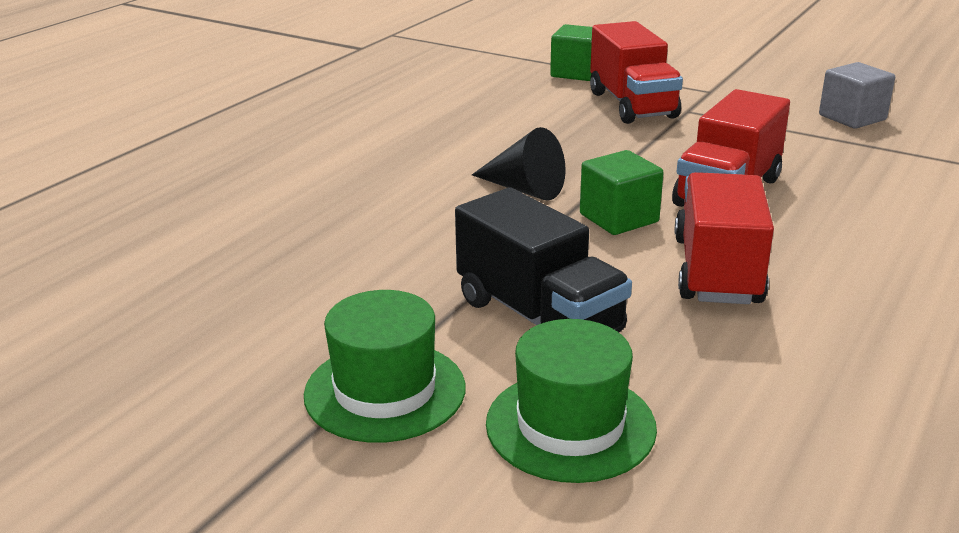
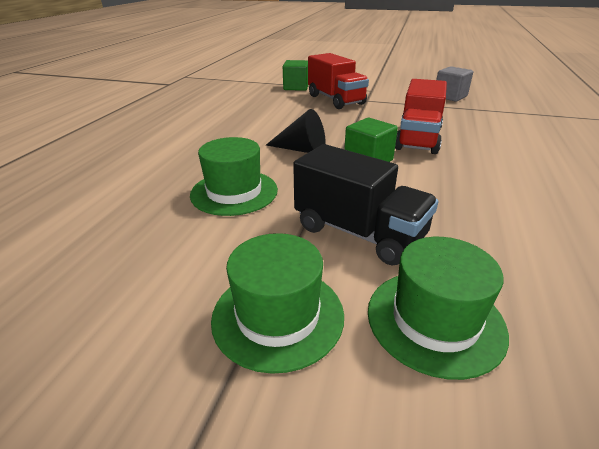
camera: 15 degrees left, 5 degrees up
(394, 241) = (234, 192): none -> green hat
(716, 270) = (446, 185): red truck -> none

